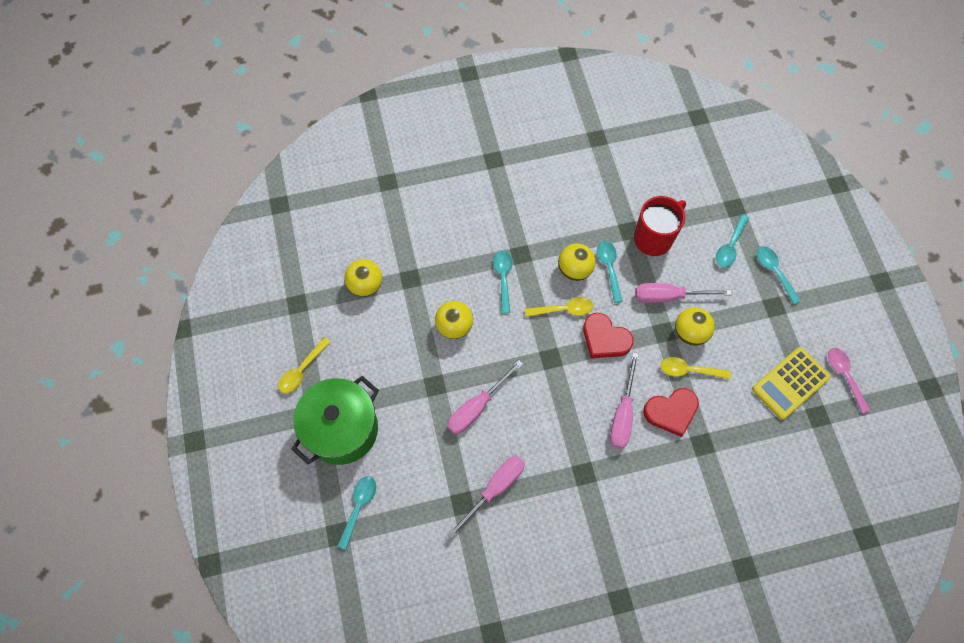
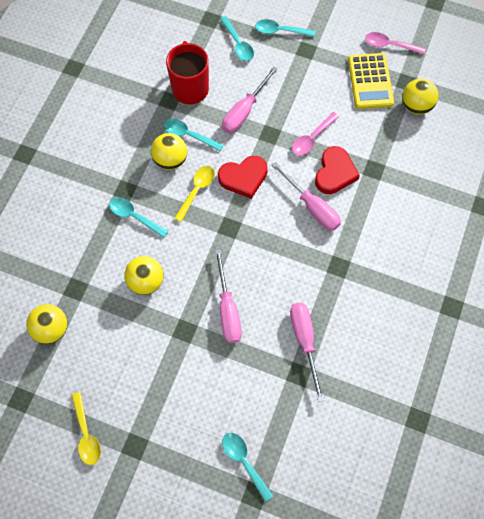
camera: 55 degrees left, 0 degrees up
(342, 429) = (166, 433): green pot -> none
(689, 370) = (312, 138): yellow spoon -> pink spoon
(690, 333) = (284, 117): yellow ball -> yellow ball (416, 106)

